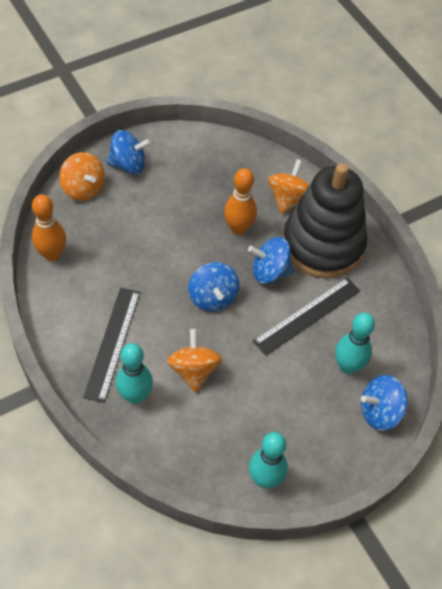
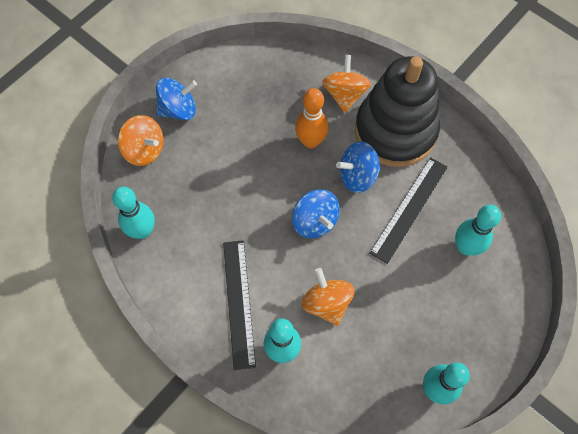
camera: 15 degrees left, 10 degrees up
(52, 254) = (142, 231): orange bowling pin -> turquoise bowling pin
(379, 412) = (511, 282): blue spinning top -> none

